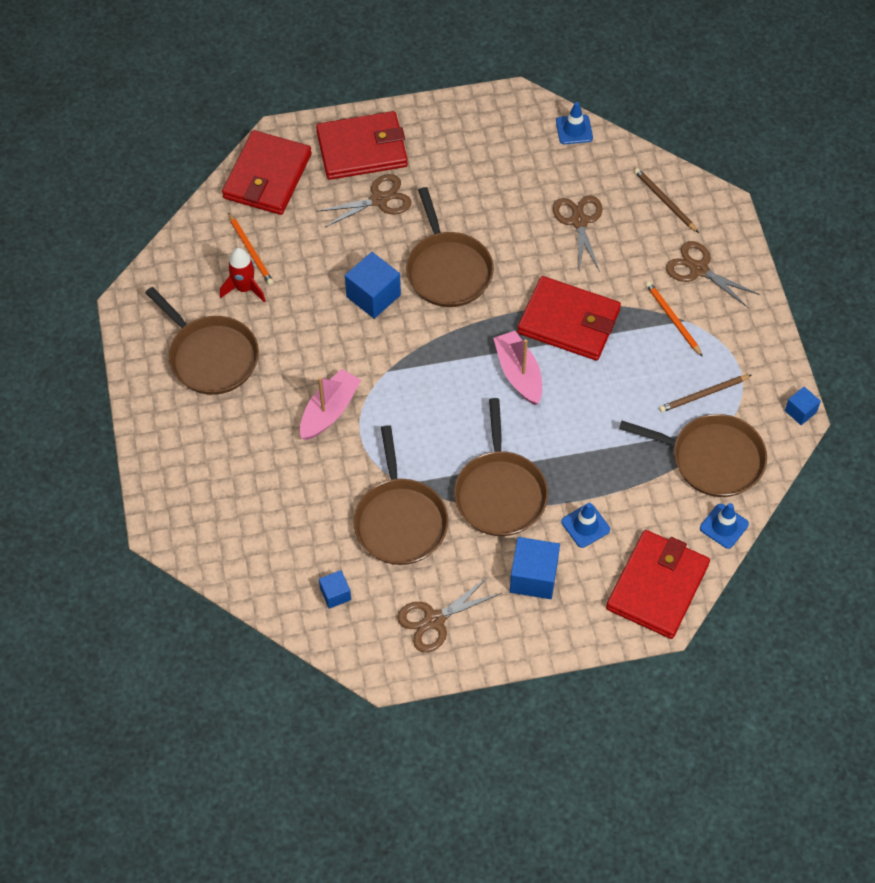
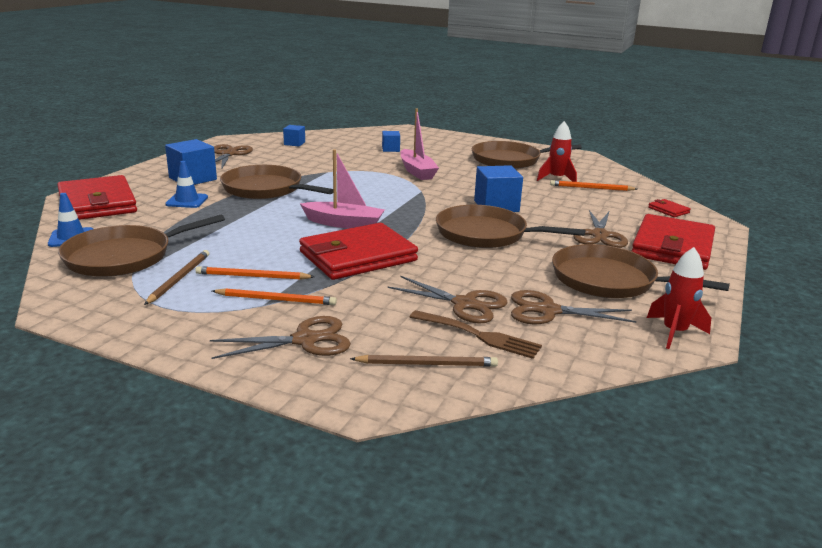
camera: 125 degrees right, 35 degrees down
(267, 176) = (668, 210): red wallet -> red wallet, size x0.41
(400, 520) = (305, 164): brown pan -> brown pan (609, 280)
(515, 109) = (674, 332): none -> red rocket
(546, 177) = (547, 311): none -> brown scissors
(574, 130) = (608, 355): blue traffic cone -> none
(611, 195) = (478, 335): none -> brown fork
(659, 357) = (252, 276): none -> orange pencil
(800, 411) = (60, 314): blue cube -> blue cube (390, 149)

